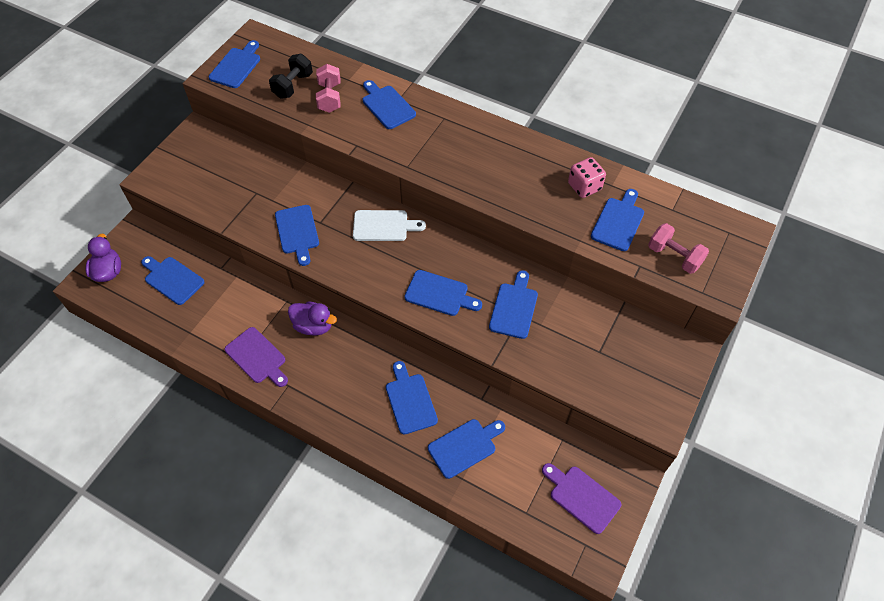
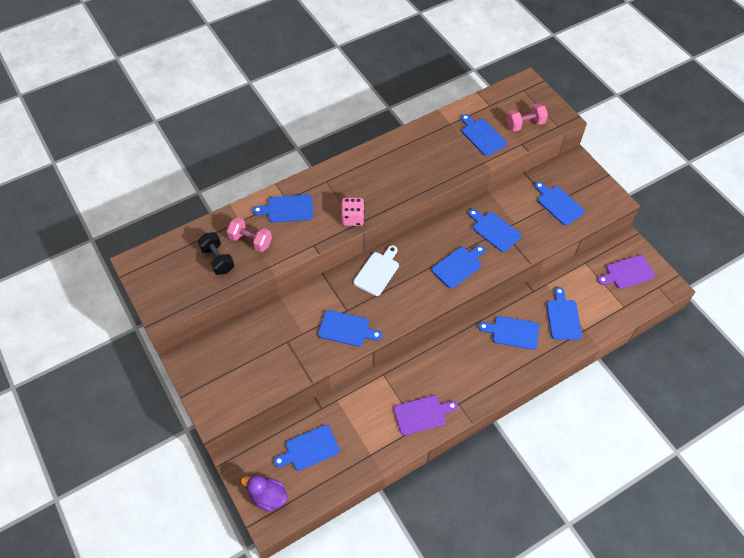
camera: 60 degrees left, 0 degrees up
(236, 66) = (162, 290): blue cutting board -> blue cutting board (558, 204)
(313, 326) = (416, 365): purple duck -> none
(584, 187) = (442, 137): pink dice -> pink dice (352, 218)

